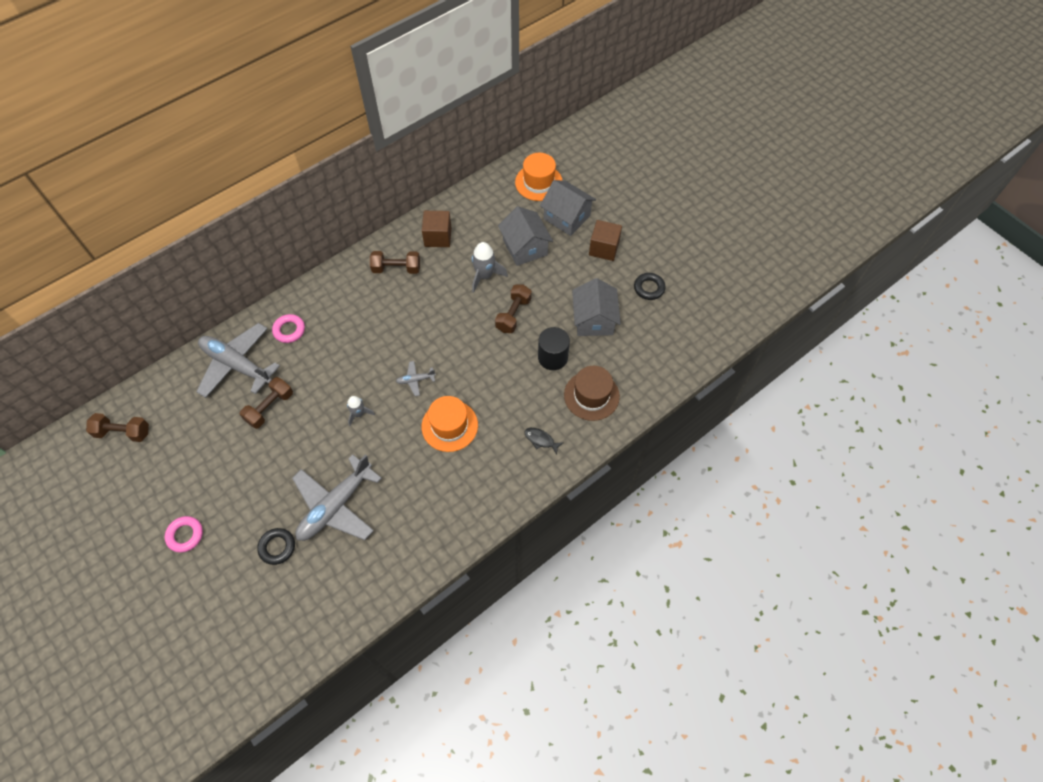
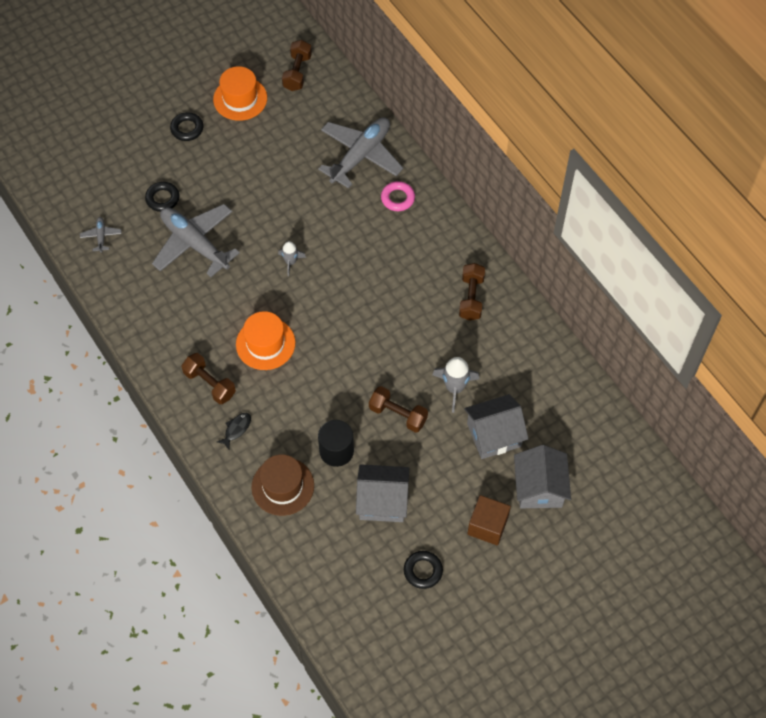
camera: 95 degrees right, 0 degrees up
(185, 535) = (187, 129): pink ring -> black ring
(270, 408) = (308, 186): brown dumbbell -> brown dumbbell (210, 384)
(415, 380) = (324, 313): grey plane -> grey plane (101, 236)
(438, 237) = (515, 341): brown cube -> none
(538, 182) = (598, 459): orange hat -> orange hat (240, 99)
(567, 217) = (539, 487): grey house -> grey house turned 45 degrees counterclockwise

